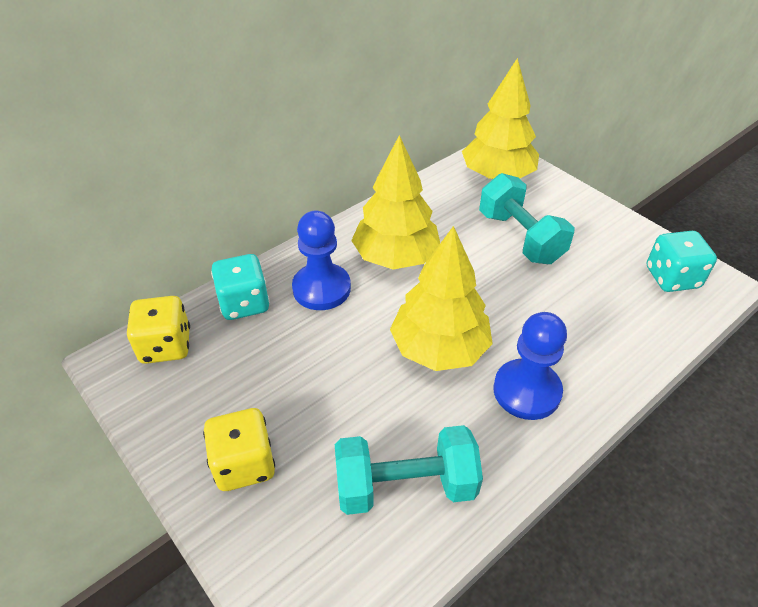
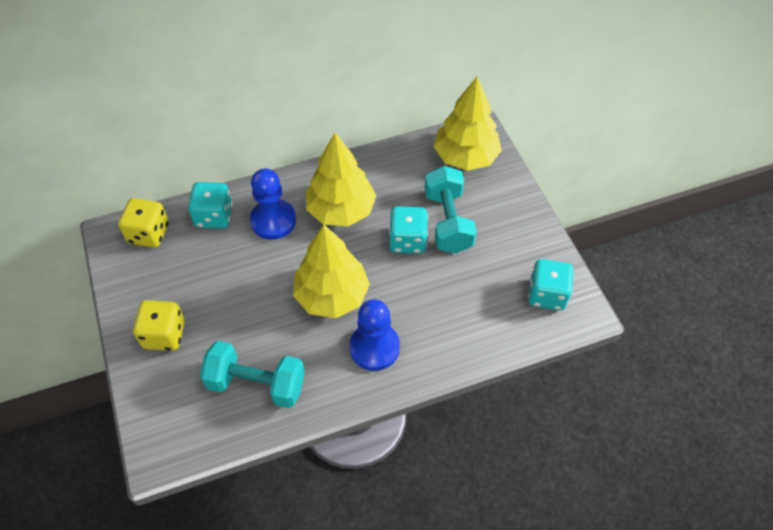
camera: 20 degrees right, 10 degrees up
(489, 267) = (407, 240): none -> turquoise dice

